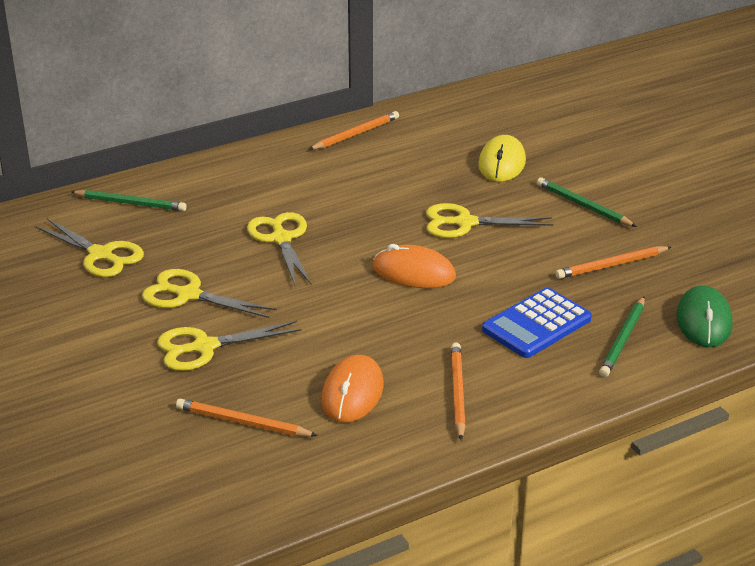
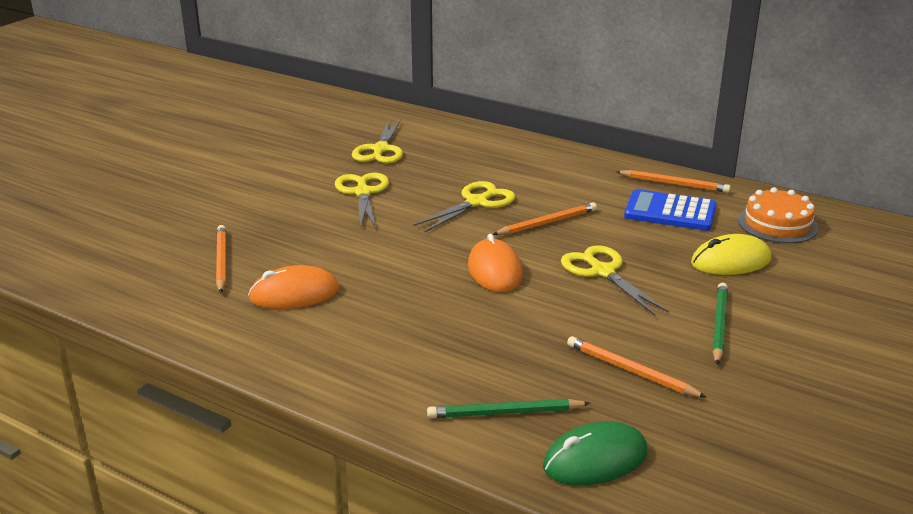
camera: 60 degrees right, 5 degrees down
(130, 203) = (456, 138): green pencil -> none
(204, 347) = (303, 218): yellow scissors -> none
(457, 393) = (335, 342): orange pencil -> orange pencil (547, 223)
(467, 121) = (777, 224): none -> orange cake
(536, 324) = (479, 354): blue calculator -> blue calculator (670, 212)

